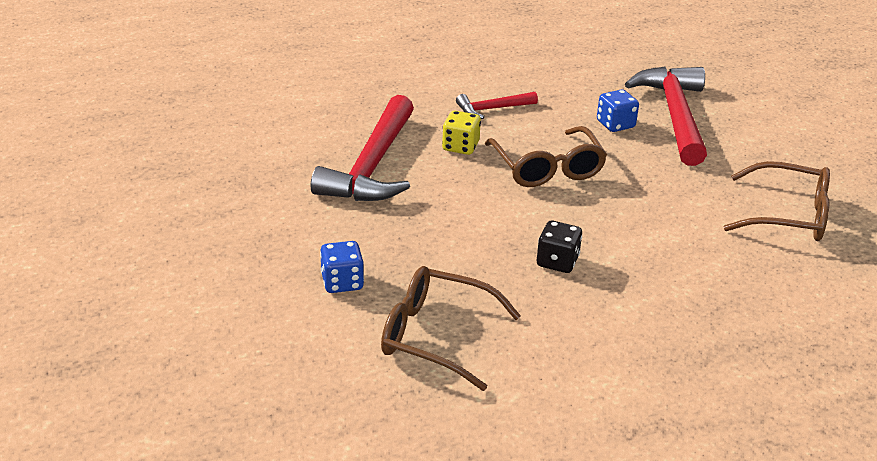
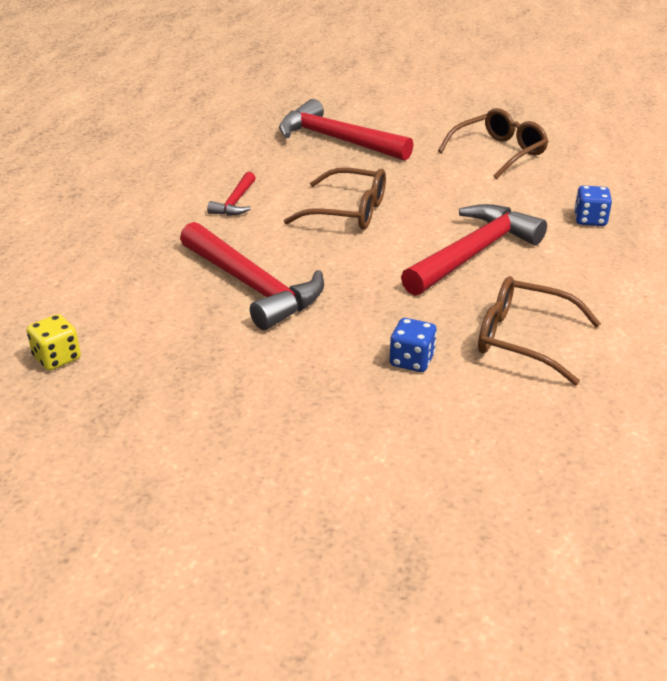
camera: 55 degrees left, 0 degrees up
(436, 336) = (523, 339): brown glasses -> brown glasses turned 60 degrees clockwise
(460, 147) = (273, 236): yellow dice -> yellow dice (57, 358)
(557, 262) = (473, 253): black dice -> red hammer
(615, 124) = (321, 164): blue dice -> blue dice (590, 220)

